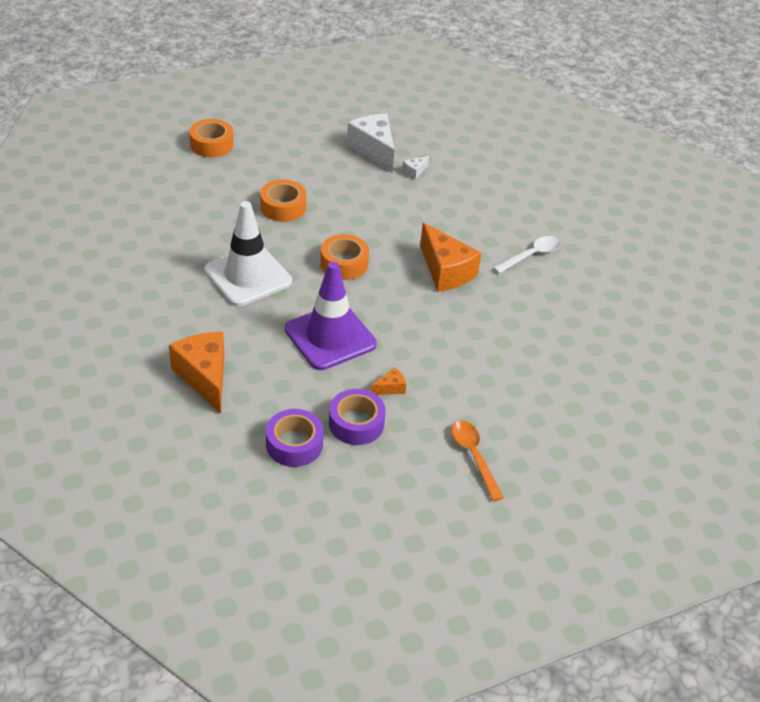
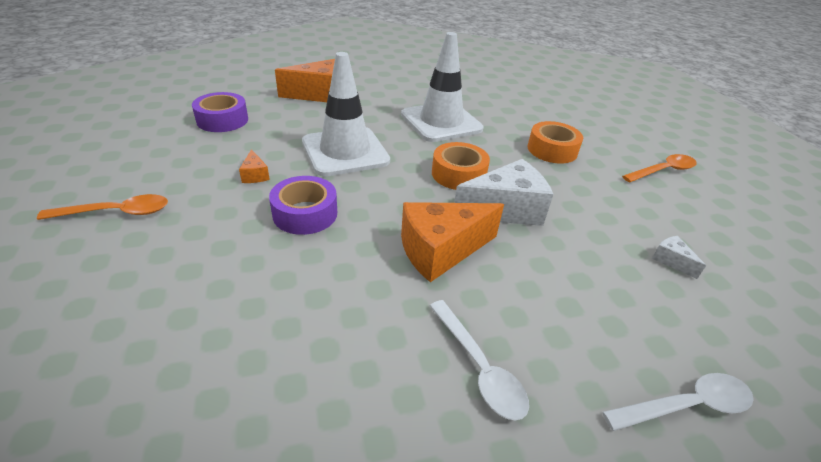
camera: 100 degrees right, 5 degrees down
(212, 144) = (644, 124): orange tape -> none
(299, 152) = (663, 171): none -> orange spoon
(330, 337) = (345, 152): purple traffic cone -> white traffic cone
(356, 423) = (223, 150): purple tape -> purple tape (305, 213)
(374, 150) = (705, 229): white cheese -> white cheese (505, 210)
(522, 190) = (686, 406): none -> white spoon

